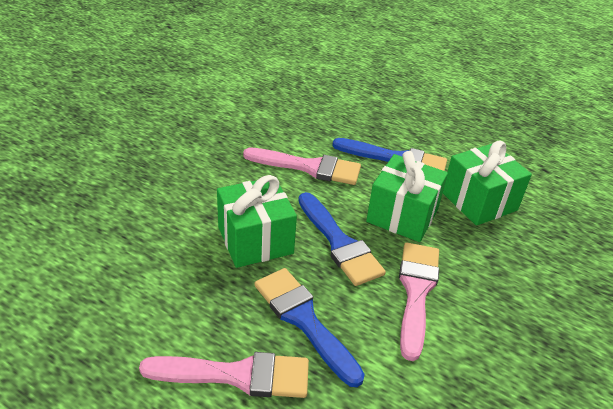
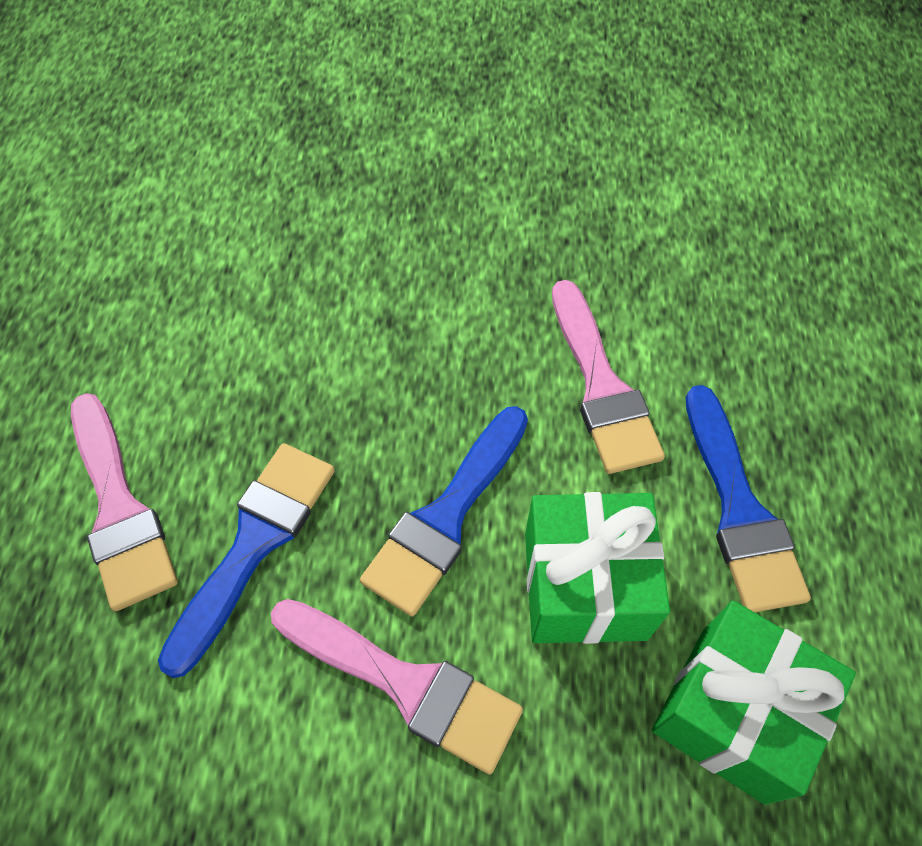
camera: 65 degrees right, 20 degrees up
(255, 240) = (378, 401): green gift -> none
(416, 291) = (406, 684): pink brush -> pink brush turned 45 degrees clockwise

